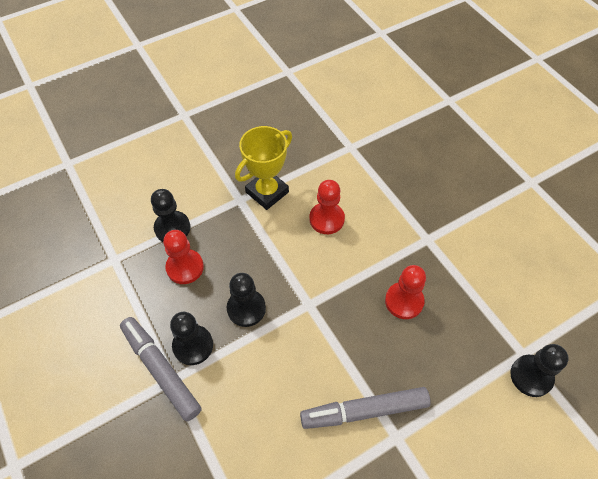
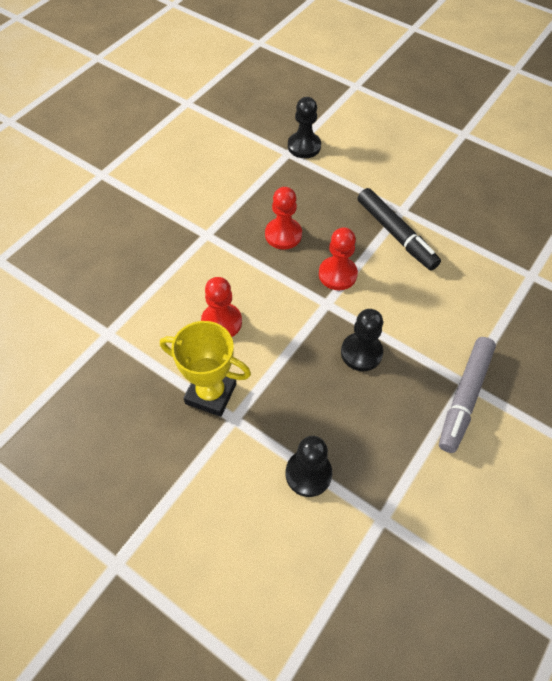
camera: 115 degrees left, 0 degrees up
(185, 267) = (350, 432): red pawn -> red pawn (337, 274)
(193, 345) = (425, 381): black pawn -> none
(364, 411) = (396, 234): grey marker -> black marker

